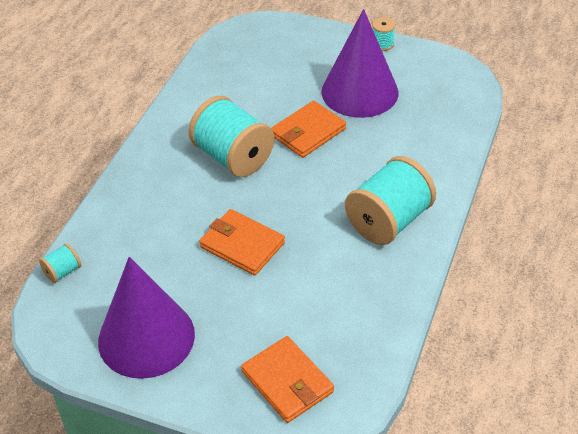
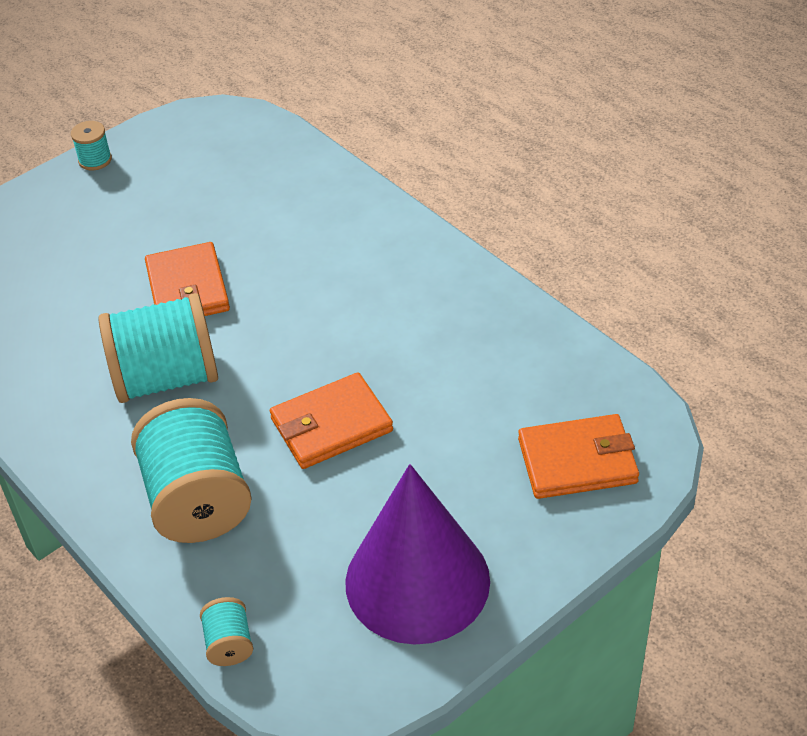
camera: 60 degrees left, 0 degrees up
(359, 92) = (160, 214): purple cone -> none
(388, 221) = (397, 276): turquoise spool -> turquoise spool (198, 500)

